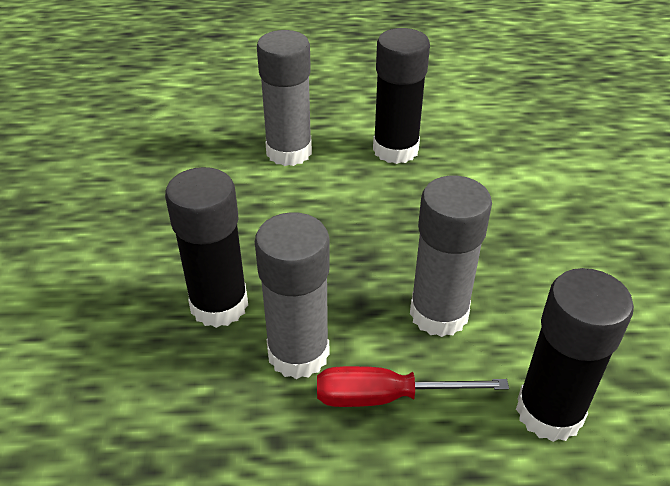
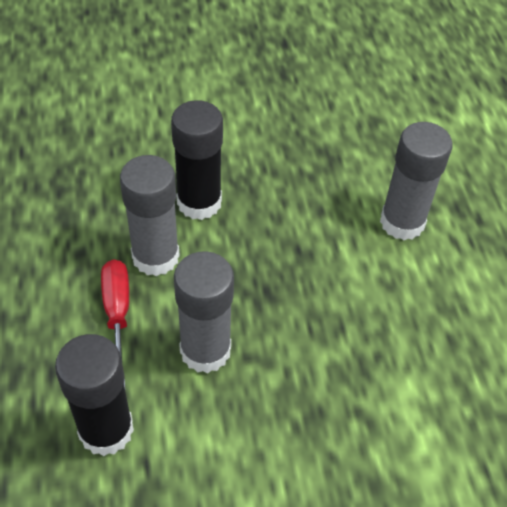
camera: 80 degrees right, 10 degrees up
(395, 150) = (432, 310): black glue stick -> none

